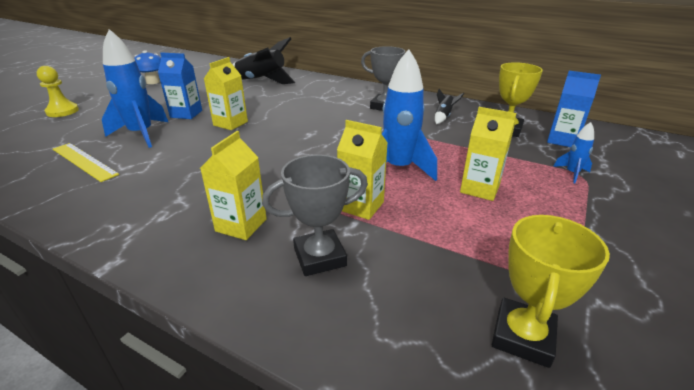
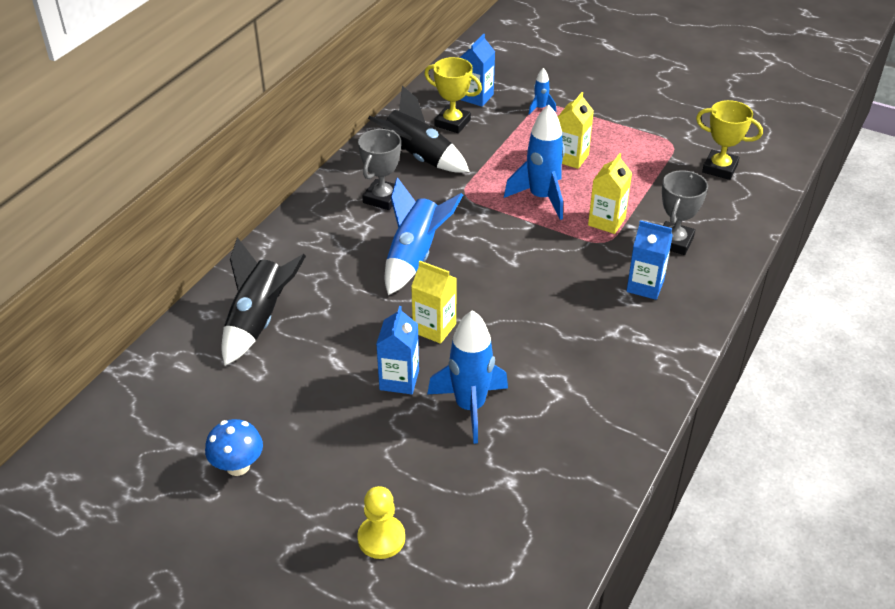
camera: 90 degrees left, 10 degrees up
(84, 161) = (547, 435): yellow ruler -> none
(241, 225) = (645, 286): yellow carton -> blue carton
(313, 117) = (415, 257): none -> blue rocket
(319, 257) = (674, 242): grey trophy -> grey trophy turned 45 degrees clockwise
(443, 117) = (417, 158): black rocket -> black rocket, size x2.13

